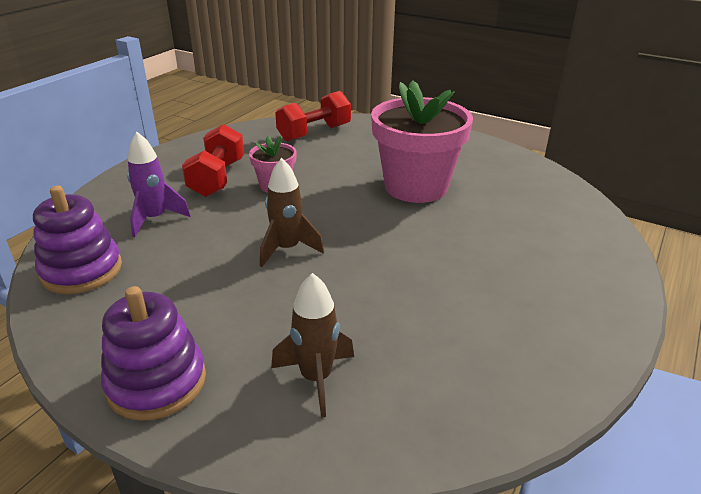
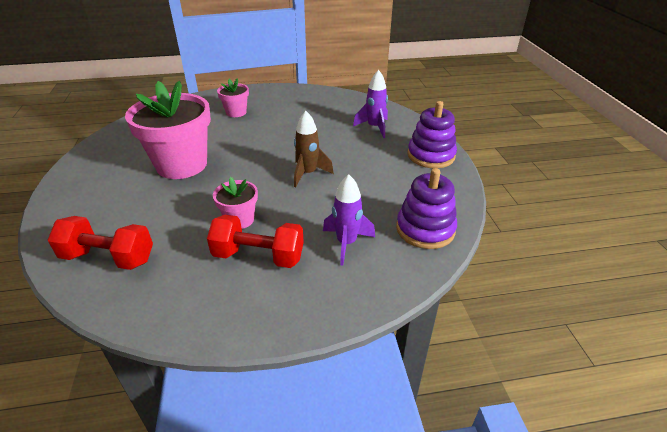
camera: 130 degrees left, 5 degrees up
(217, 178) = (258, 256): red dumbbell -> red dumbbell turned 45 degrees clockwise
(316, 378) = (374, 127): brown rocket -> purple rocket
(528, 262) = (236, 112): none -> pink flower pot

